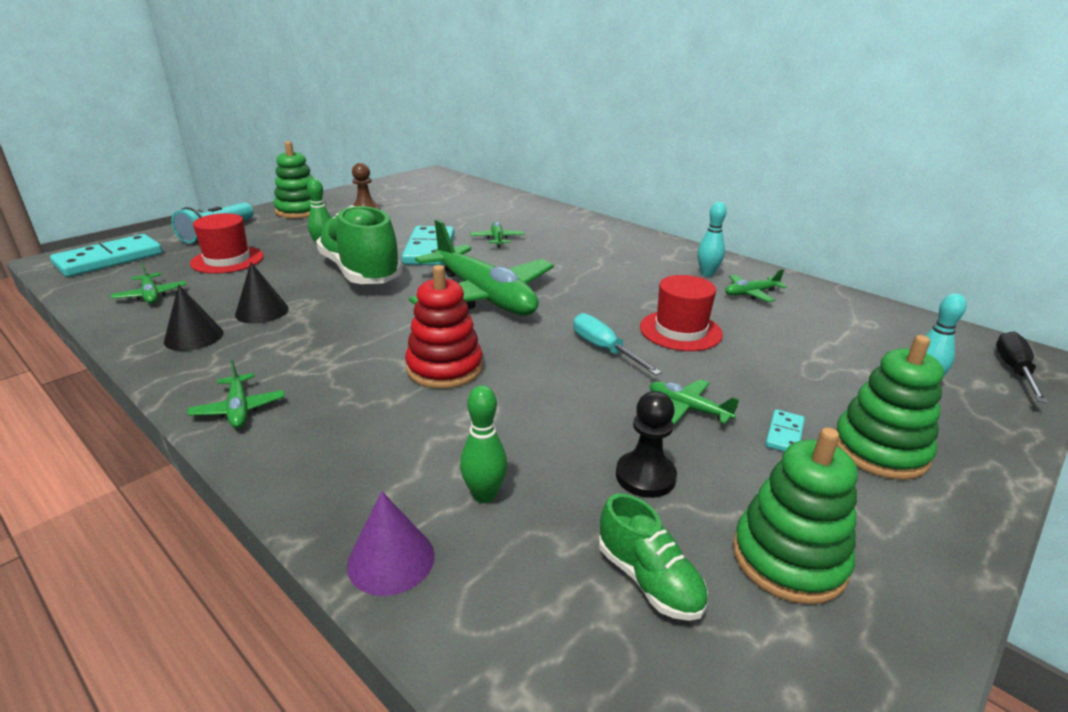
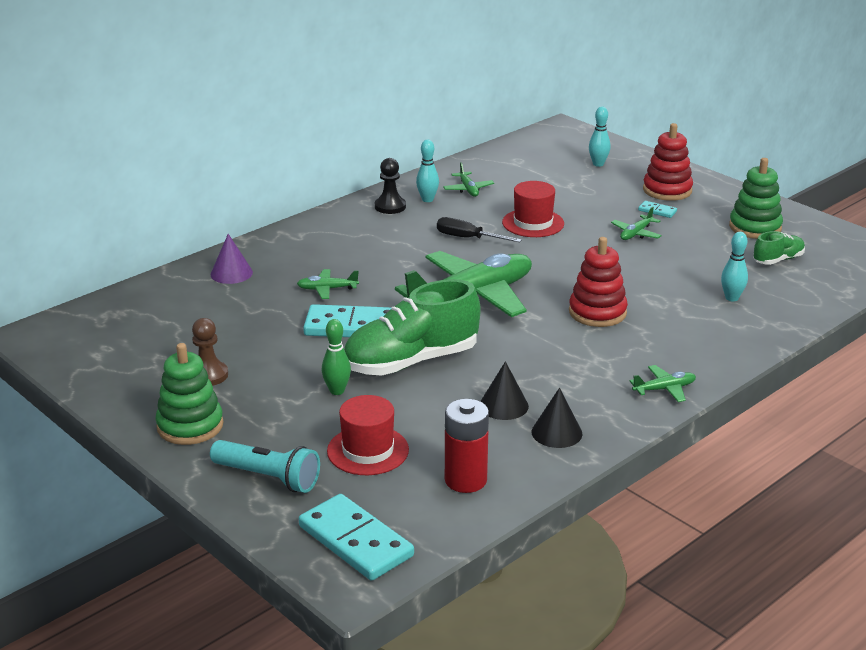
camera: 85 degrees left, 0 degrees up
(151, 295) = (465, 480): green plane -> red battery
(391, 559) = (786, 322): purple cone -> purple cone (231, 273)
(484, 495) = (731, 298): green bowling pin -> turquoise bowling pin
(604, 349) = (564, 253): turquoise screwdriver -> none
(645, 476) = (704, 253): black pawn -> black pawn (390, 207)
(879, 450) = (667, 190): green stacking toy -> red stacking toy
(1014, 370) = (579, 136): black screwdriver -> black screwdriver (468, 238)

